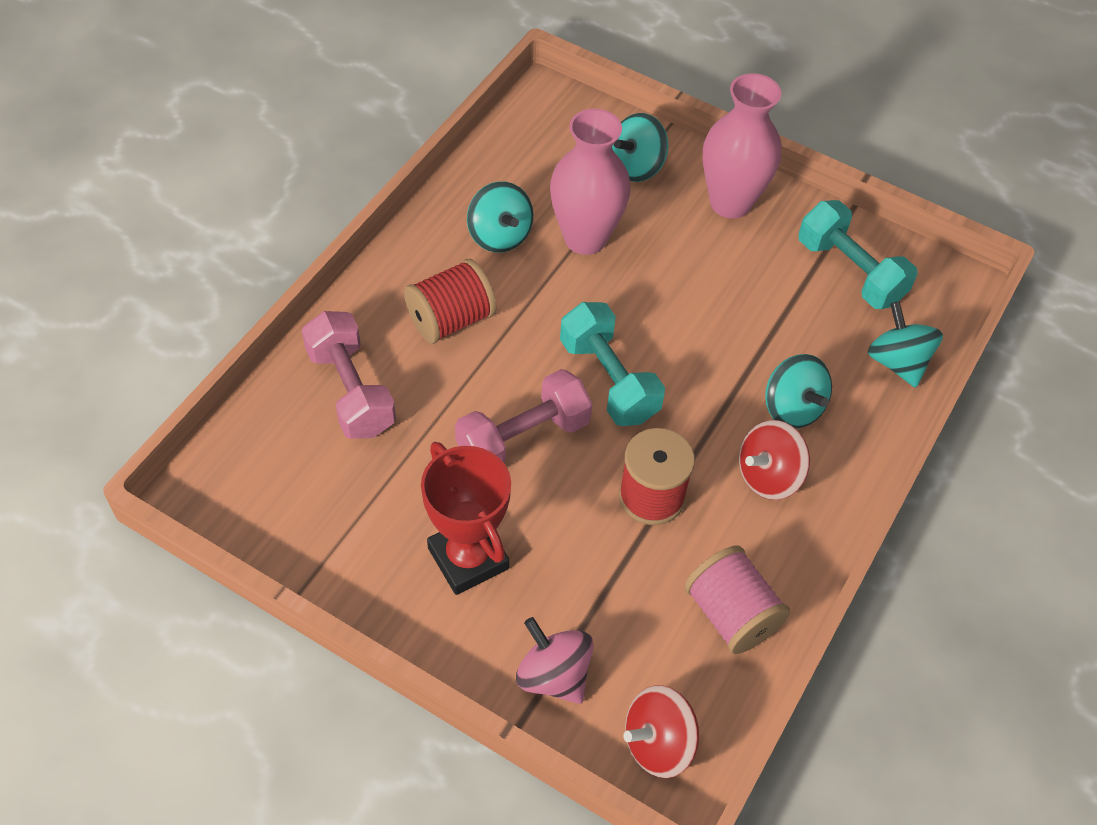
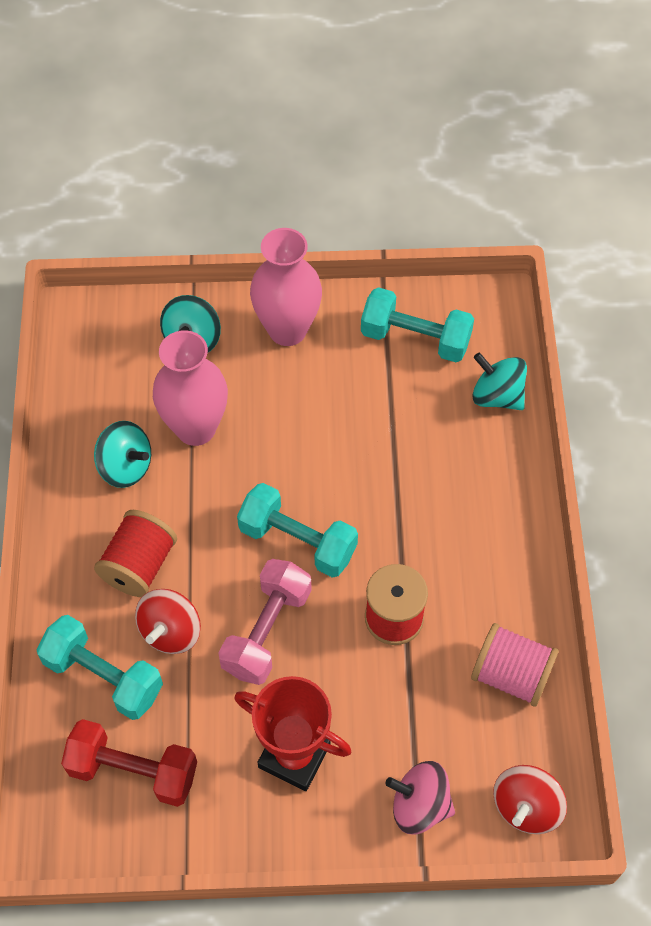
camera: 30 degrees left, 5 degrees up
(316, 482) = (133, 771): none -> red dumbbell
(350, 391) = (103, 676): pink dumbbell -> turquoise dumbbell
(768, 476) = (466, 547): red spinning top -> red spinning top (171, 631)
(792, 408) = (447, 481): turquoise spinning top -> none

